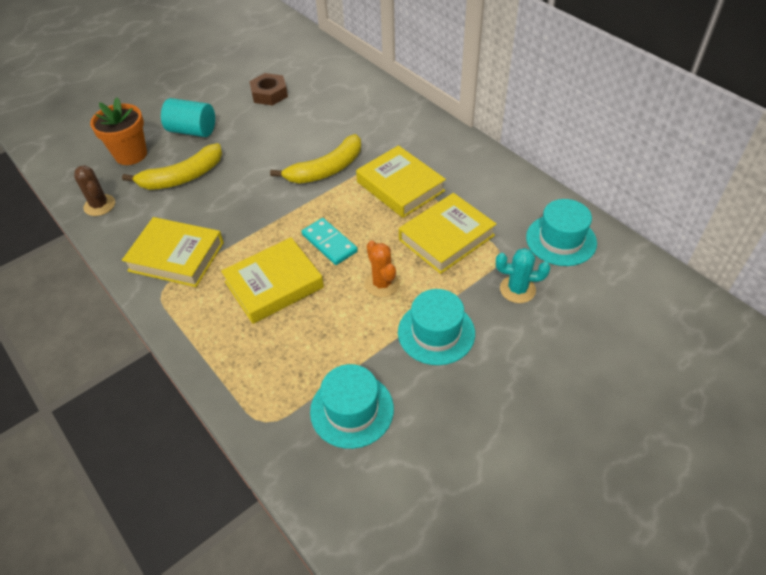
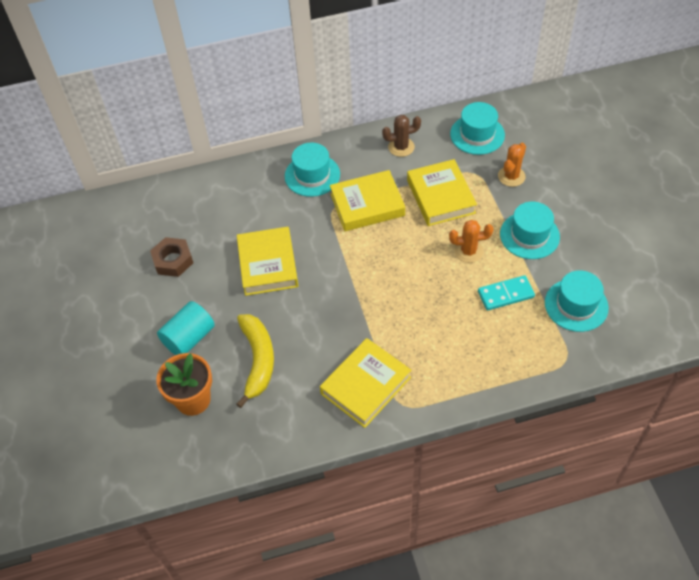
camera: 65 degrees left, 5 degrees up
(99, 205) = (258, 439): brown cactus -> brown cactus (401, 147)
(274, 285) = (435, 321): yellow book -> yellow book (268, 265)
(327, 169) = (315, 247): yellow banana -> none
(329, 243) = (407, 271): turquoise domino -> turquoise domino (505, 294)
(414, 138) = (312, 175): none -> turquoise hat
(517, 289) = (511, 176): turquoise cactus -> orange cactus

